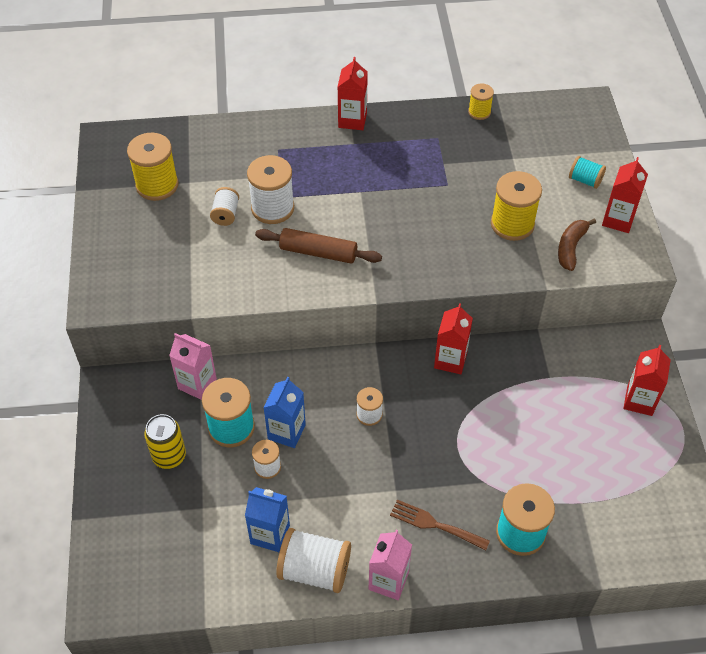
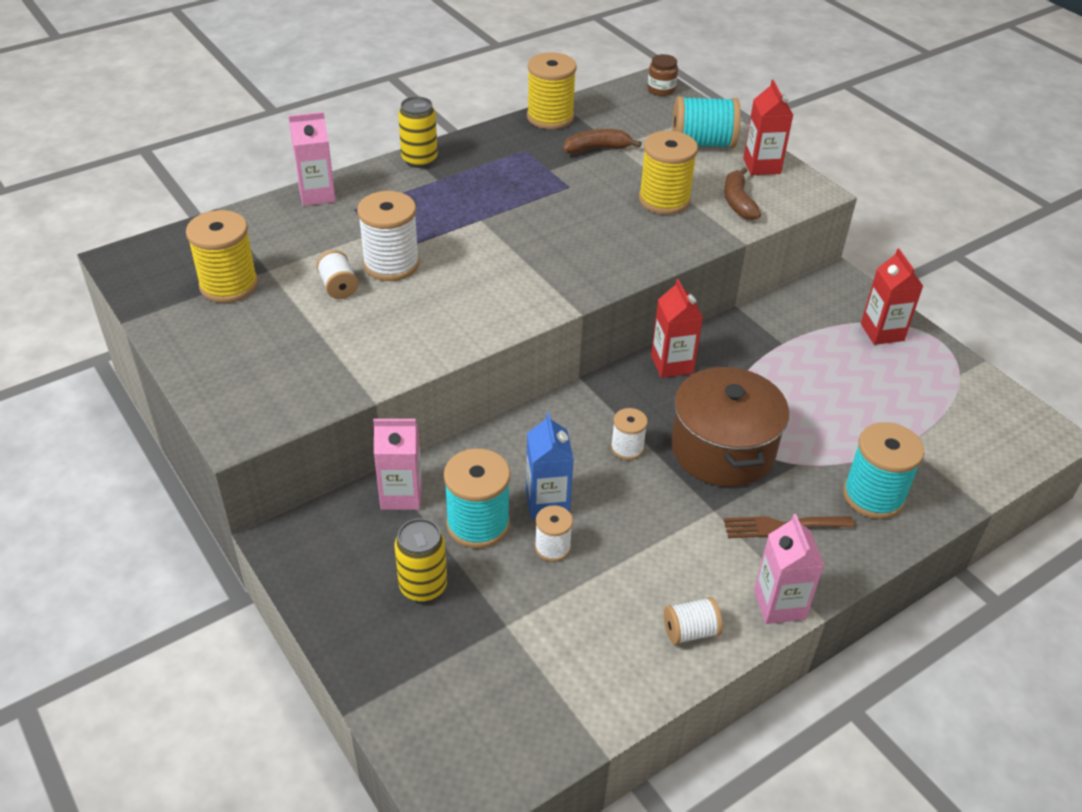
camera: 30 degrees left, 10 degrees down
(260, 127) = (317, 195): none -> pink carton
(270, 534) = (610, 617): blue carton -> none
(315, 570) = (690, 631): white spool -> white spool, size x0.56
(318, 252) = (478, 288): brown rolling pin -> none
(352, 120) = (419, 160): red carton -> yellow can
(437, 446) = (722, 449): none -> brown pot
(479, 112) = (550, 117): yellow spool -> yellow spool, size x1.78
(495, 156) = (597, 149): none -> brown banana
(585, 180) = (702, 143): turquoise spool -> turquoise spool, size x1.78
(591, 113) = (661, 90): none -> brown jar

